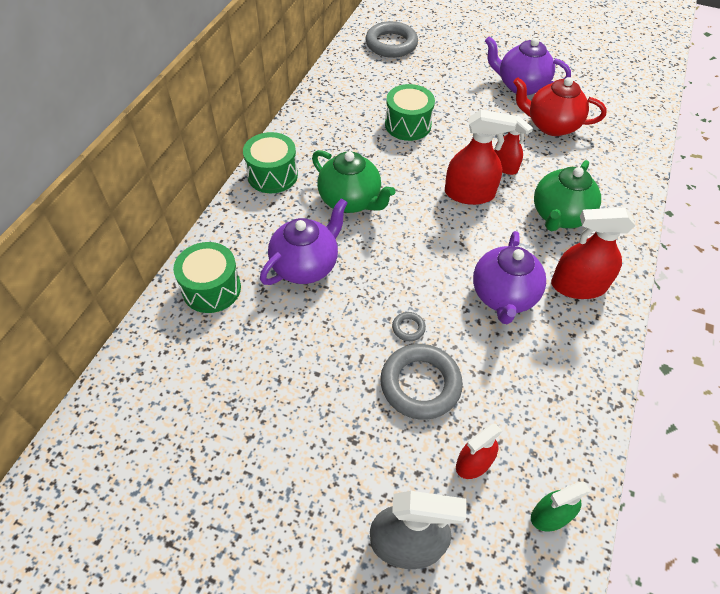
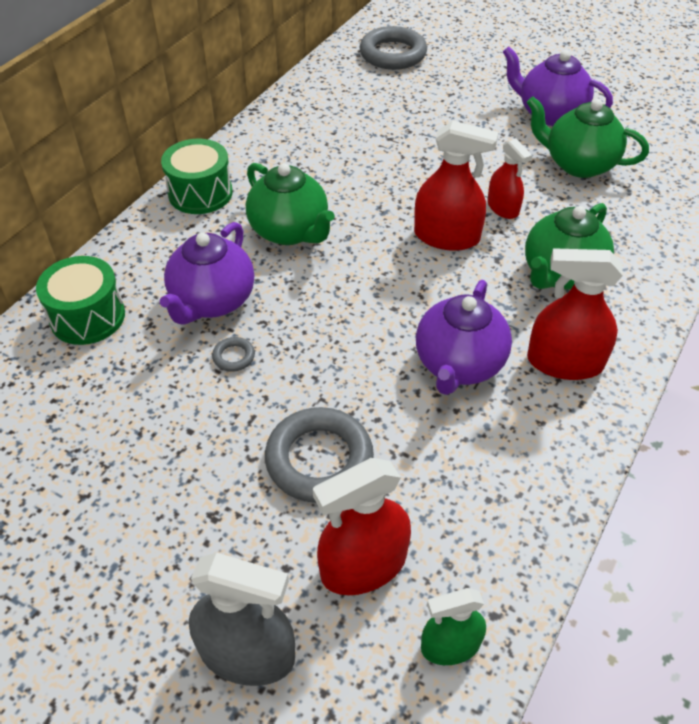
camera: 10 degrees right, 5 degrees down
(306, 265) = (212, 302): purple teapot -> purple teapot turned 150 degrees clockwise
(408, 125) = (388, 149): green drum -> none
(408, 328) = (322, 390): grey ring -> grey ring (234, 357)
(473, 463) = (363, 565): red spray bottle -> red spray bottle, size x1.60
(551, 125) = (578, 164): red teapot -> green teapot

